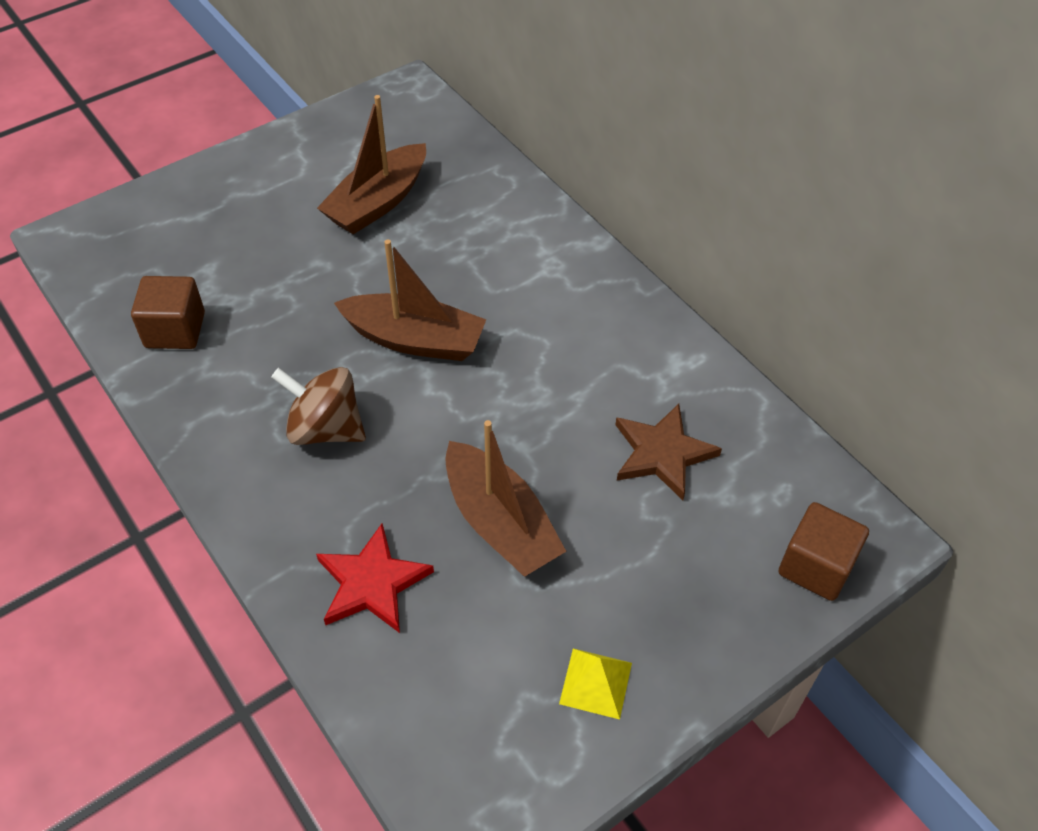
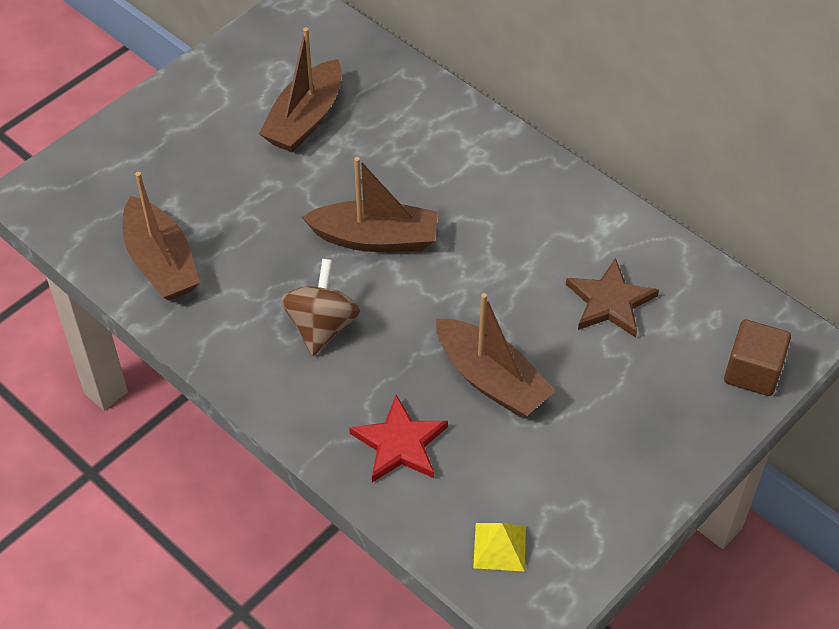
camera: 10 degrees left, 0 degrees up
(175, 330) = (161, 262): brown cube -> brown boat
(325, 428) = (321, 326): brown spinning top -> brown spinning top turned 90 degrees clockwise
(596, 683) = (600, 489): yellow pyramid -> yellow pyramid (500, 547)

